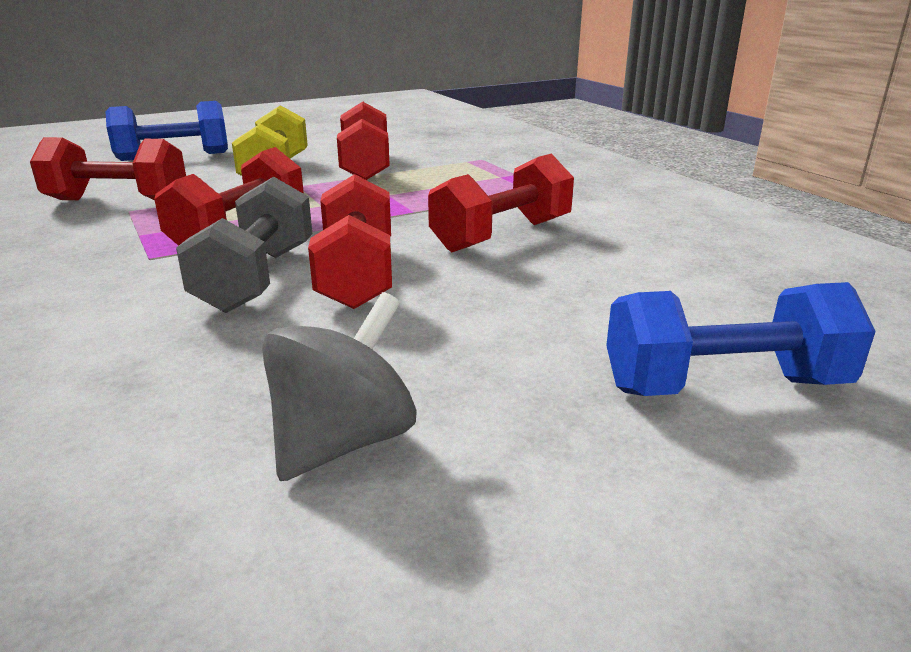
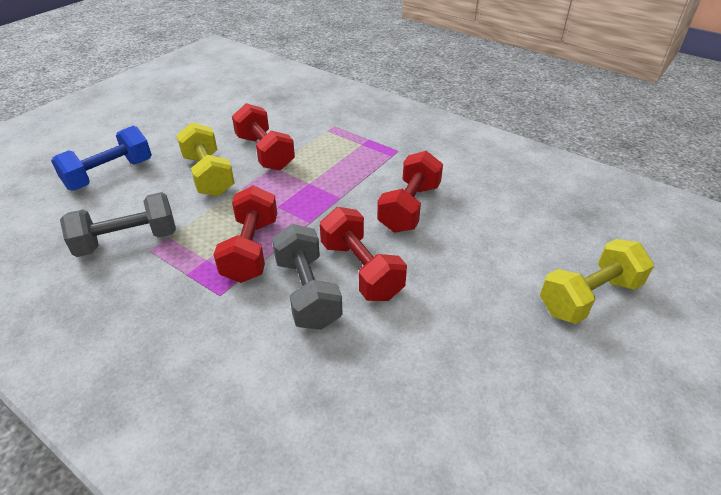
camera: 25 degrees left, 15 degrees up
(117, 201) = (127, 241): red dumbbell -> grey dumbbell
(343, 442) = (465, 397): grey spinning top -> none
(723, 386) = (589, 297): blue dumbbell -> yellow dumbbell

